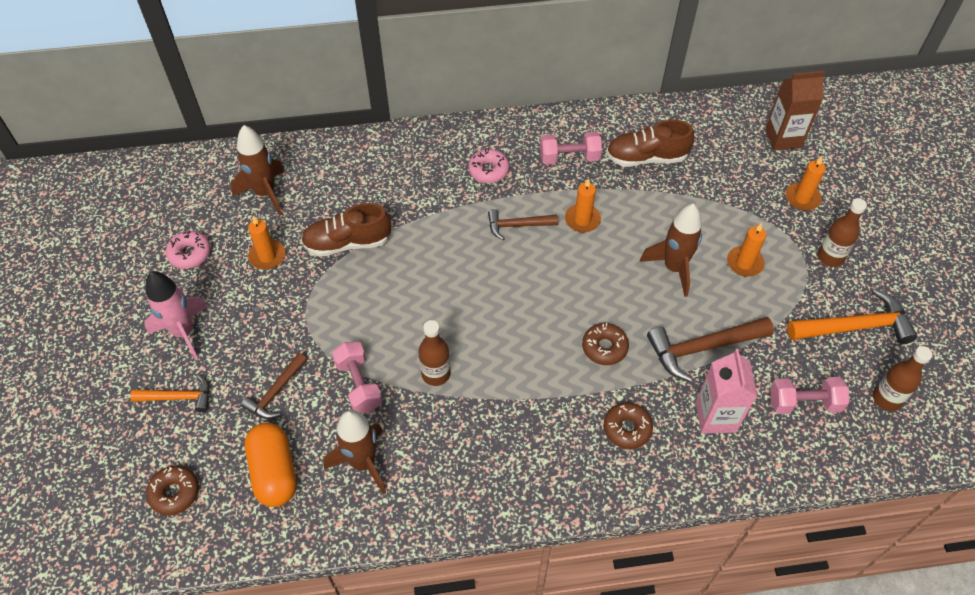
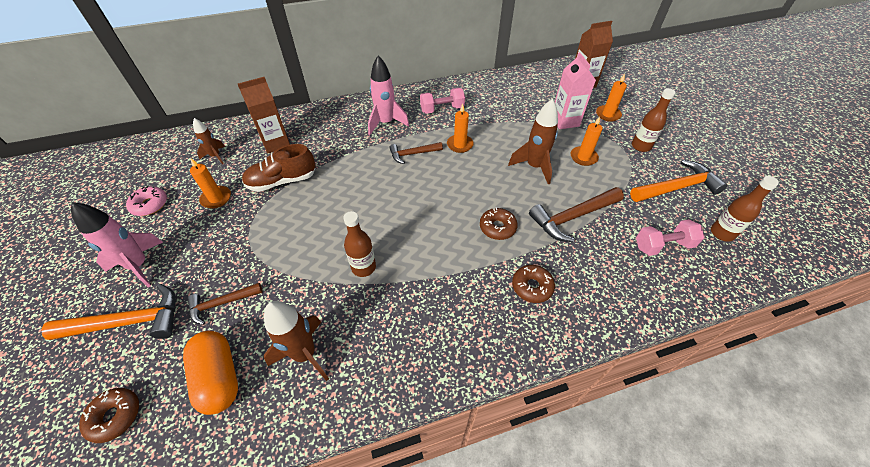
camera: 10 degrees left, 5 degrees down
(178, 397) = (128, 322): orange hammer -> orange hammer, size x1.63
(265, 193) = (215, 156): brown rocket -> brown rocket, size x0.60
(276, 392) = (222, 303): brown hammer -> brown hammer turned 45 degrees clockwise
(341, 183) = (276, 143): none -> brown carton
(359, 385) = (297, 286): pink dumbbell -> none
(488, 170) = (386, 123): pink donut -> pink rocket
(646, 158) = (495, 103): brown shoe -> none
(715, 416) = (599, 266): pink carton -> pink carton (565, 121)

